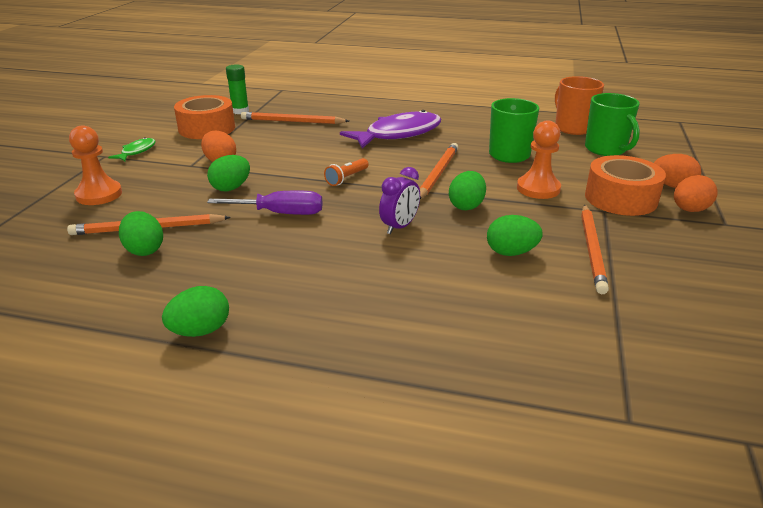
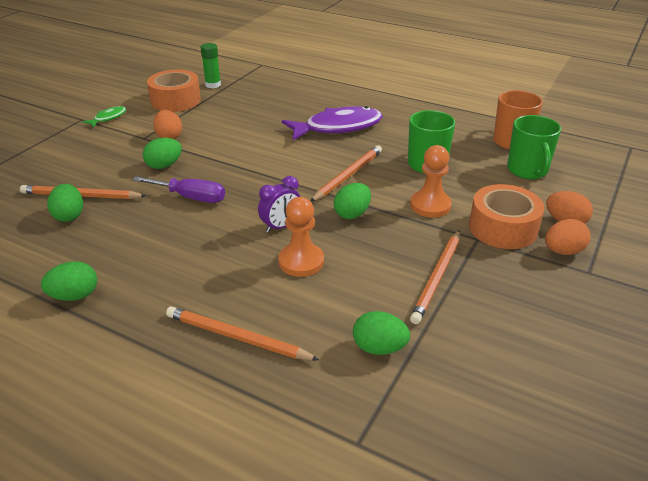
camera: 15 degrees right, 5 degrees up
(99, 195) = (60, 157): orange pawn -> orange pawn (301, 261)
(292, 121) = (251, 102): orange pencil -> orange pencil (237, 337)
(346, 178) = (264, 169): orange flashlight -> none
(511, 252) = (361, 268): green egg -> green egg (379, 348)

